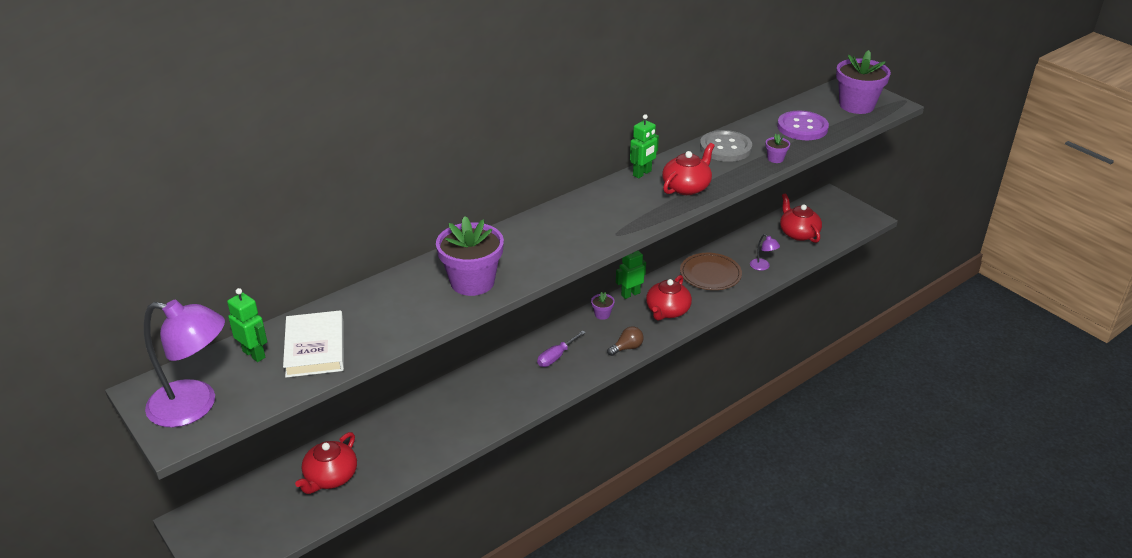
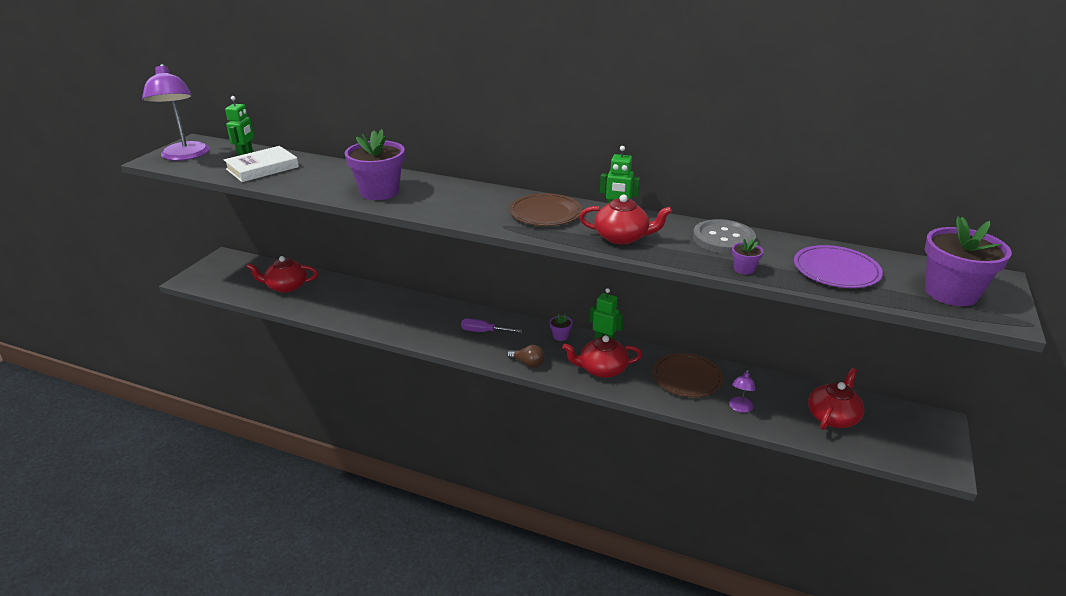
camera: 60 degrees right, 5 degrees down
(610, 206) = (545, 213): none -> brown plate
(802, 127) = (836, 270): purple button -> purple plate

